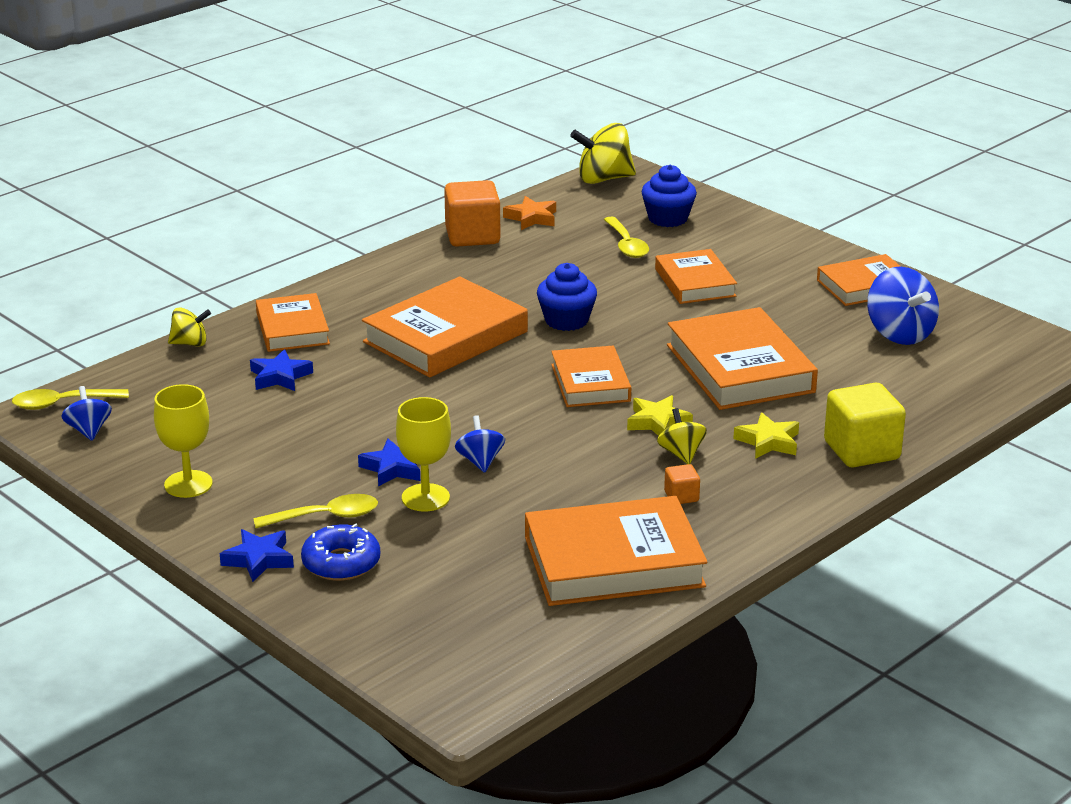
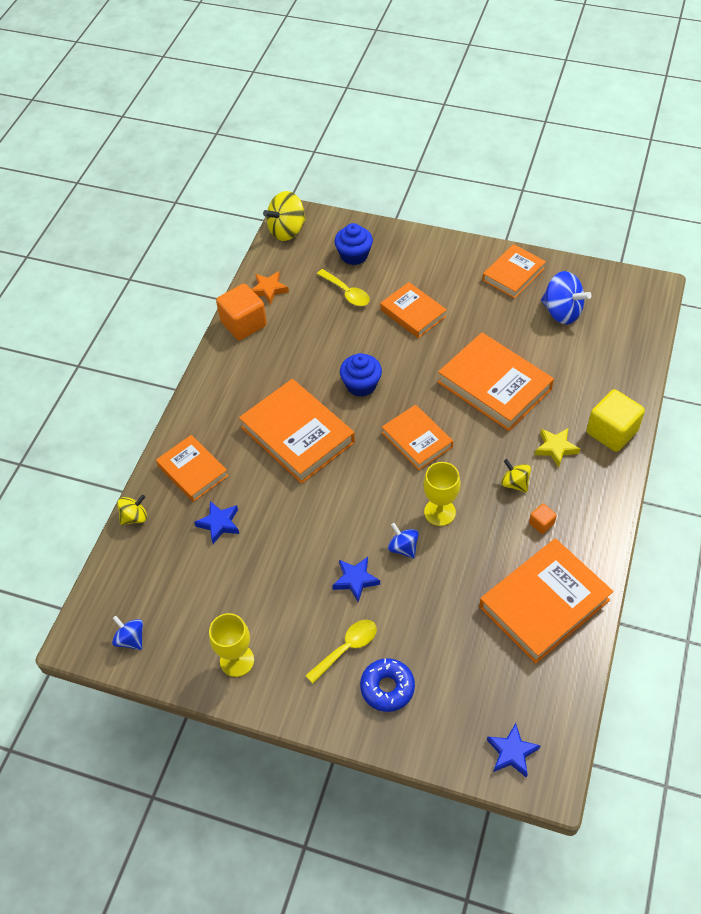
camera: 25 degrees left, 25 degrees up
(62, 404) = (92, 620): yellow spoon -> none
(259, 559) = (334, 711): blue star -> blue star (512, 752)
(425, 498) = (394, 599): yellow goblet -> yellow goblet (440, 512)
(446, 337) = (297, 435): orange book -> orange book turned 60 degrees counterclockwise
(657, 422) = (481, 460): yellow star -> none

